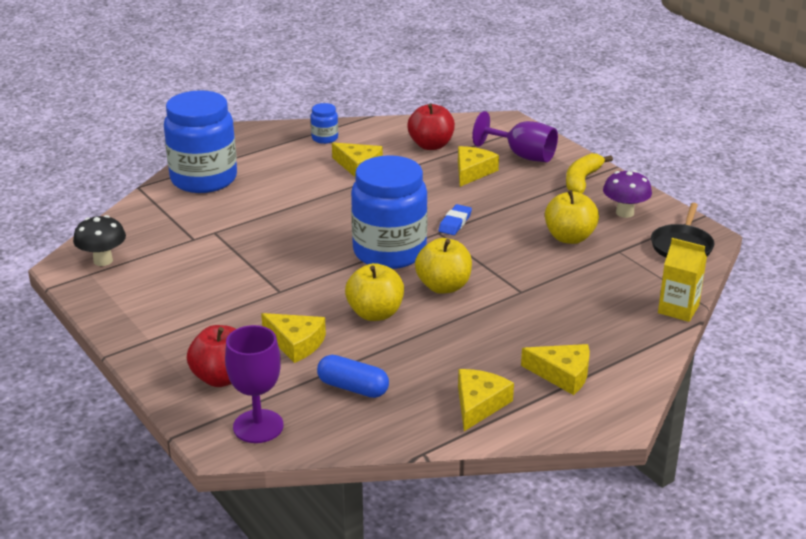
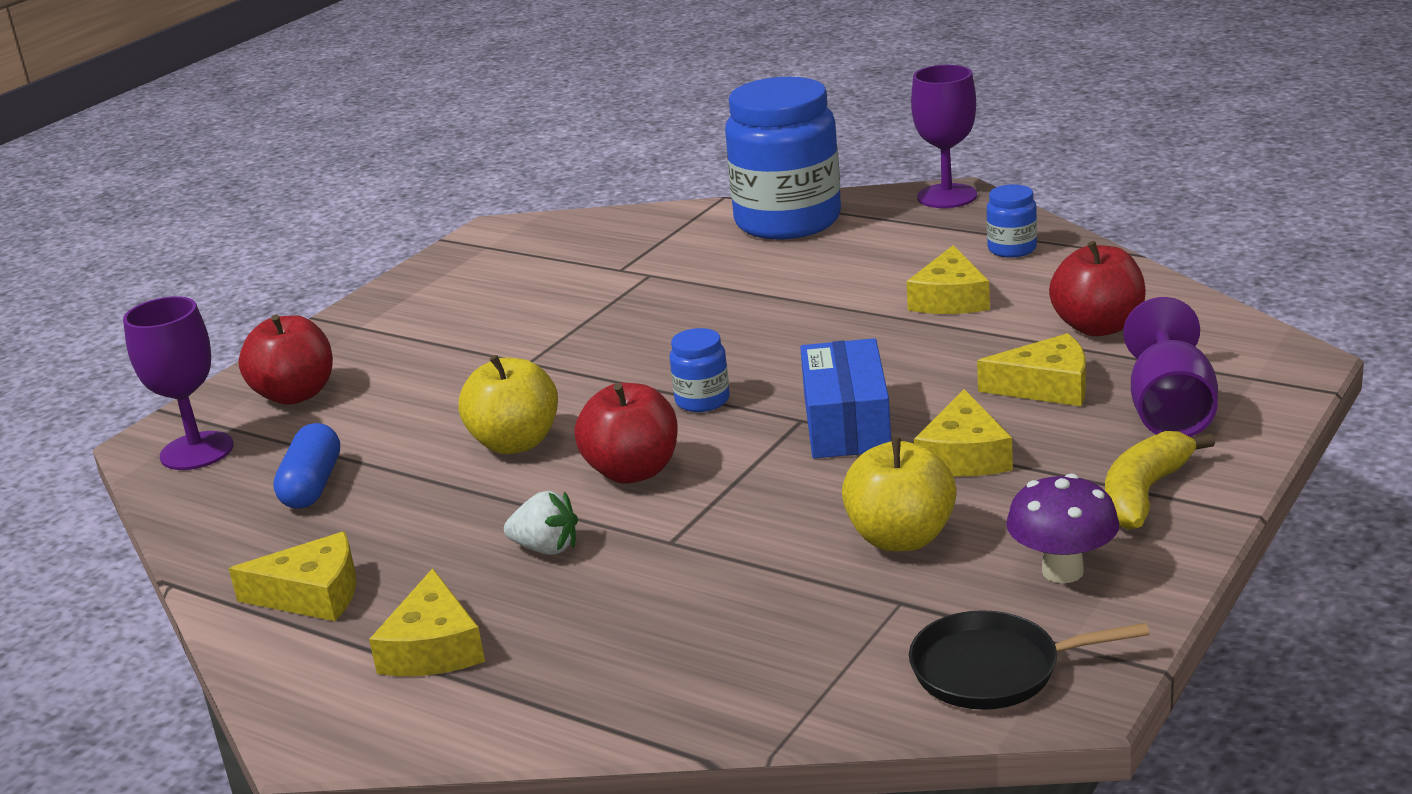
camera: 70 degrees right, 5 degrees down
(103, 260) = (522, 242): black mushroom -> none
(238, 134) = (947, 196): none -> purple goblet
(296, 343) = (402, 413): yellow cheese -> yellow cheese (964, 455)
(389, 252) = (702, 401): blue jar -> blue jar, size x0.42
(443, 286) = (633, 471): yellow apple -> red apple
(455, 223) = (846, 423): blue eraser -> blue box
(496, 325) = (546, 548): none -> white strawberry
(582, 180) = (1144, 493): yellow banana -> yellow banana turned 60 degrees counterclockwise
(678, 309) = (732, 721): yellow carton -> none

